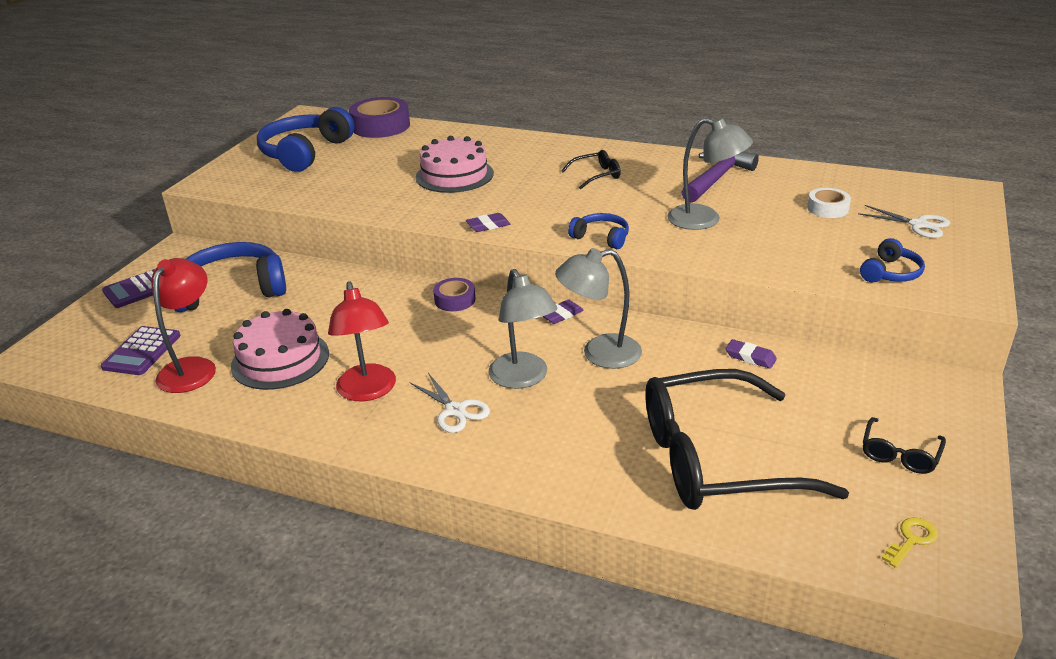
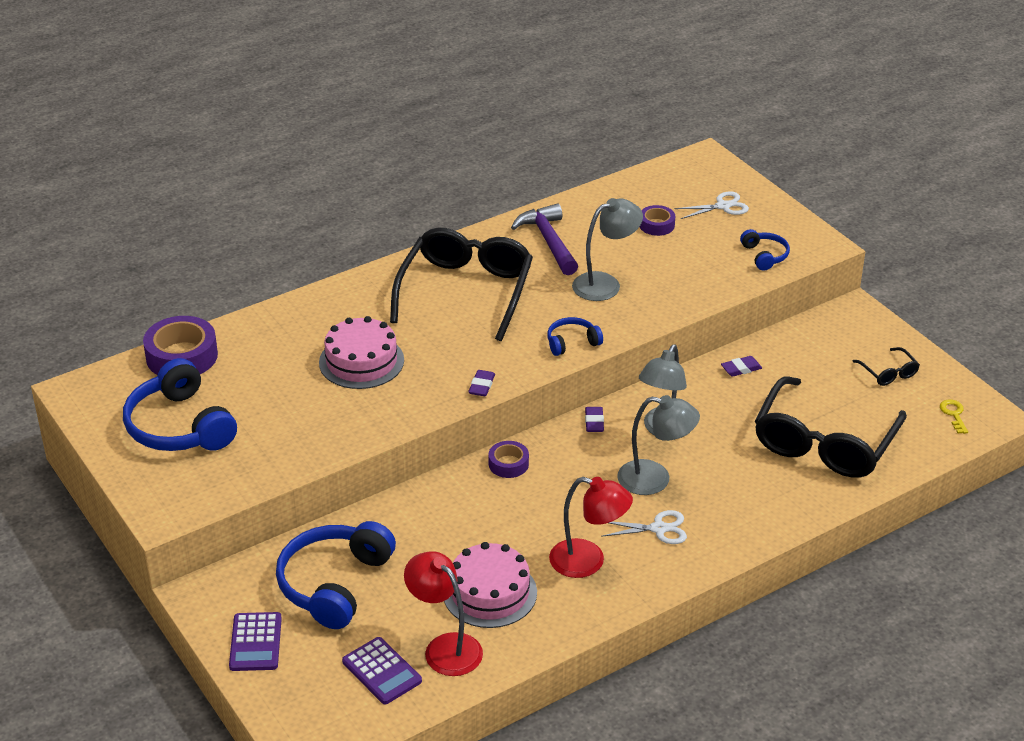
camera: 55 degrees left, 5 degrees up
(596, 175) = (465, 292): black glasses -> black glasses, size x2.42
(827, 208) = (656, 225): white tape -> purple tape

